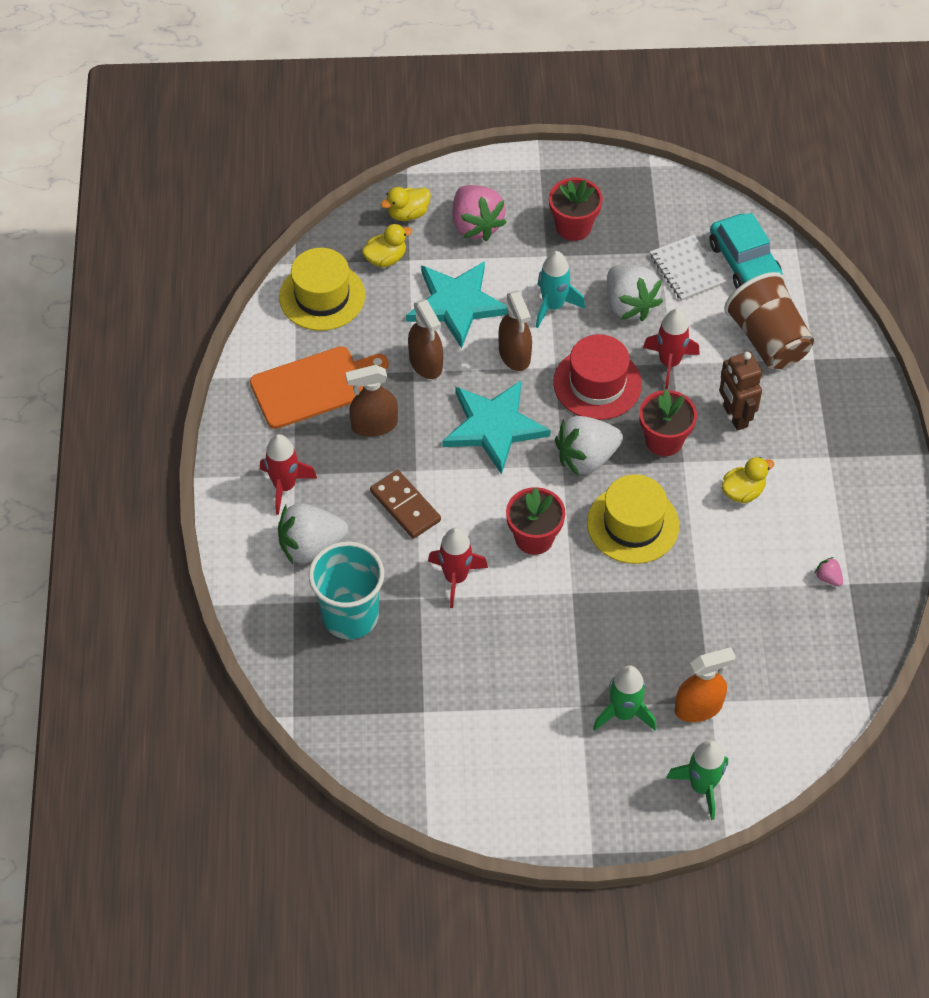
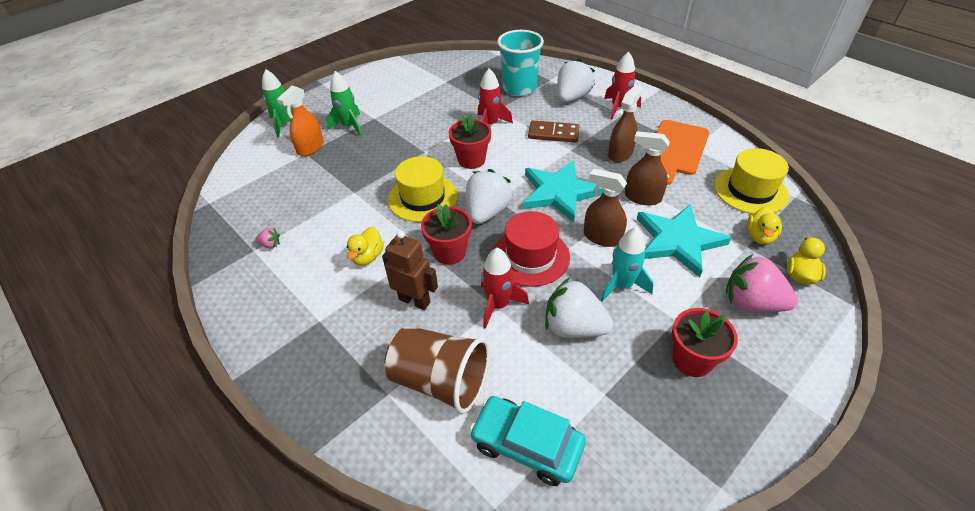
camera: 140 degrees right, 10 degrees down
(687, 269) = (566, 395): white notebook -> none

